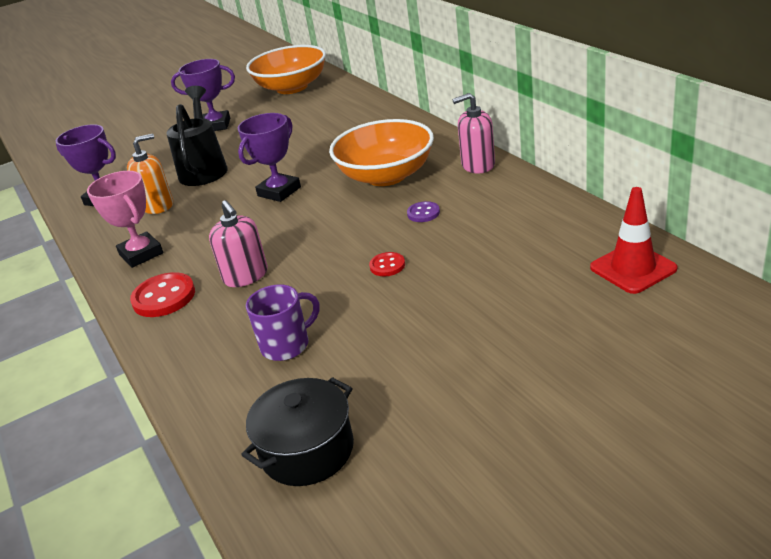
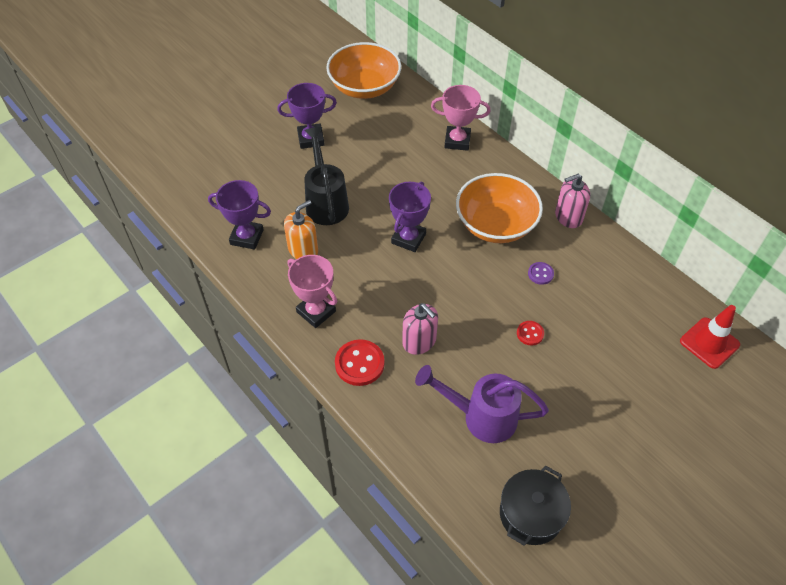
camera: 15 degrees left, 20 degrees up
(287, 345) = (480, 416): purple mug -> purple watering can
(372, 116) = (457, 141): none -> pink trophy

